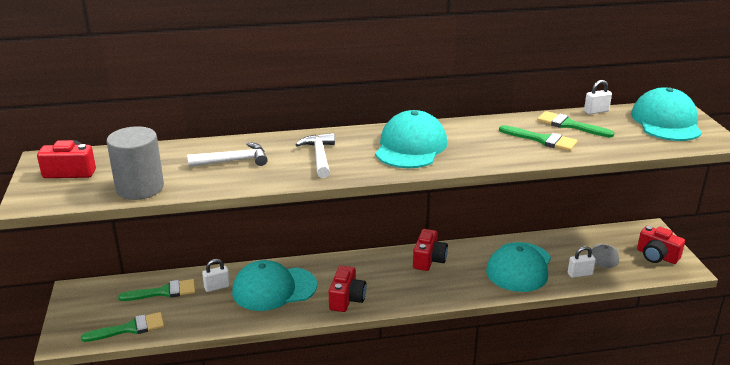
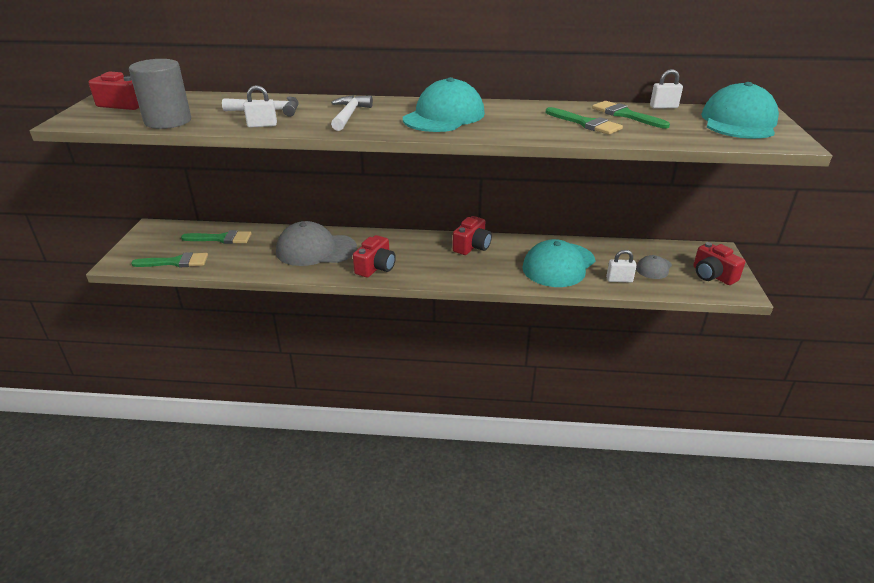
camera: 15 degrees right, 5 degrees up
(217, 287) = (268, 241): white padlock -> white padlock (262, 125)
(274, 289) = (316, 250): turquoise cap -> grey cap

